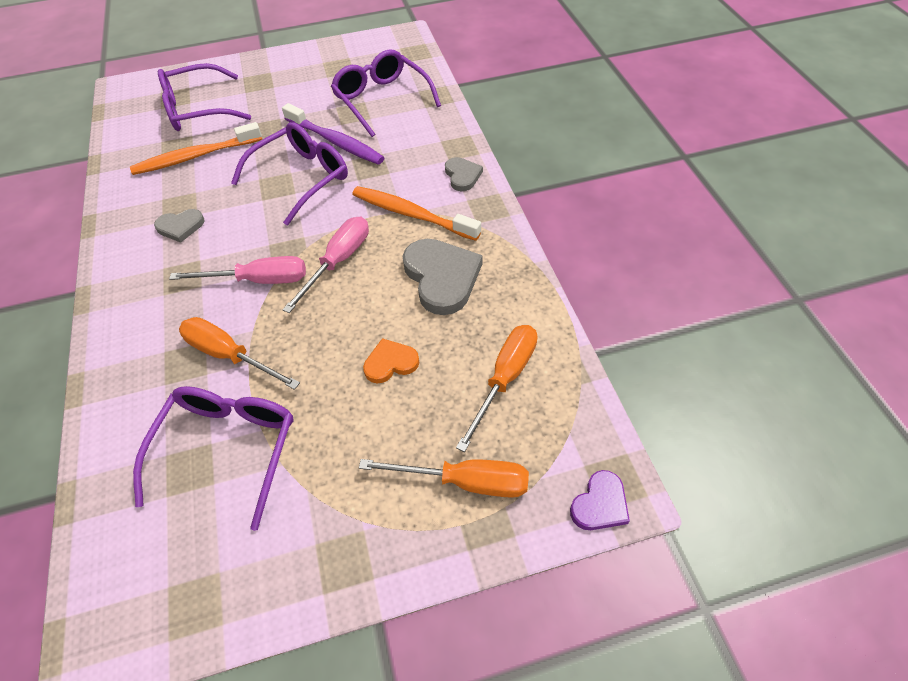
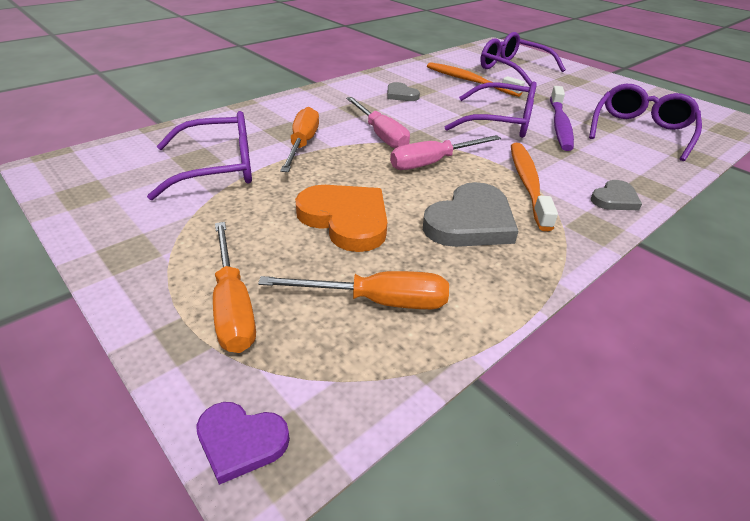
camera: 60 degrees right, 15 degrees down
(338, 262) = (433, 162): pink screwdriver -> pink screwdriver turned 150 degrees clockwise
(390, 363) = (346, 219): orange heart -> orange heart, size x1.82

